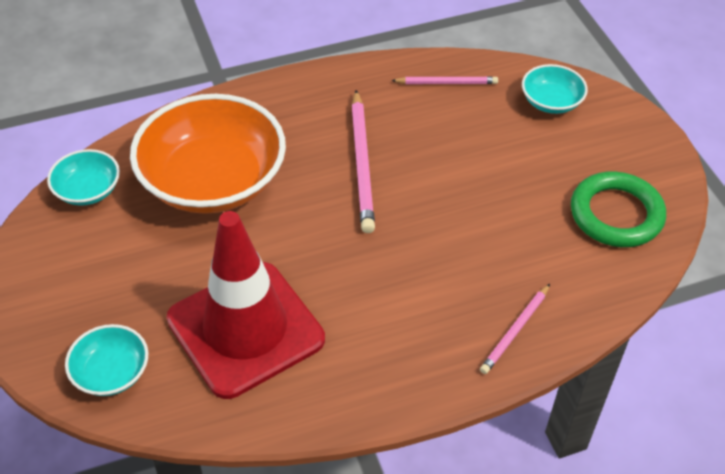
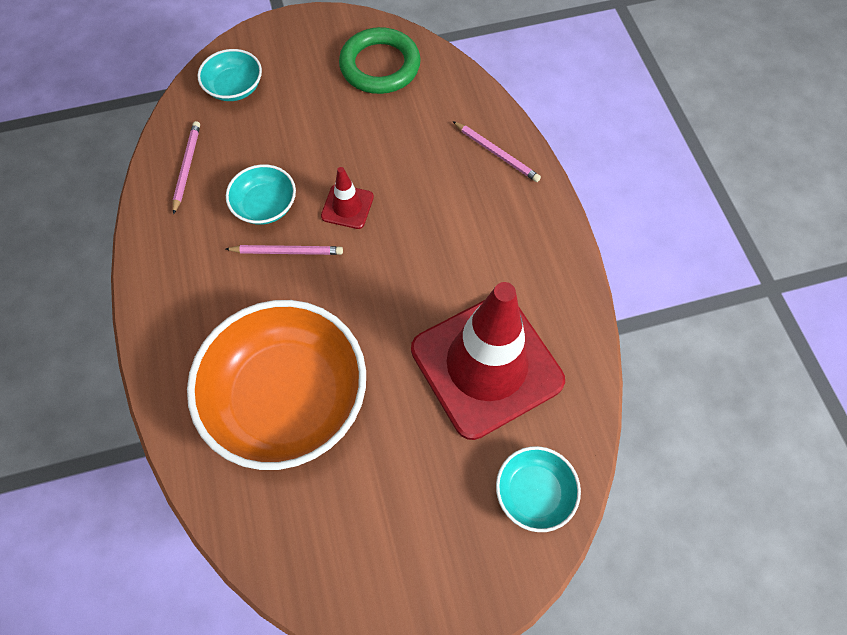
camera: 85 degrees left, 15 degrees up
(88, 190) = (279, 541): turquoise bowl -> turquoise bowl (265, 205)
(362, 163) = (287, 251): pink pencil -> pink pencil, size x0.59
(420, 203) = (347, 206): none -> red traffic cone

